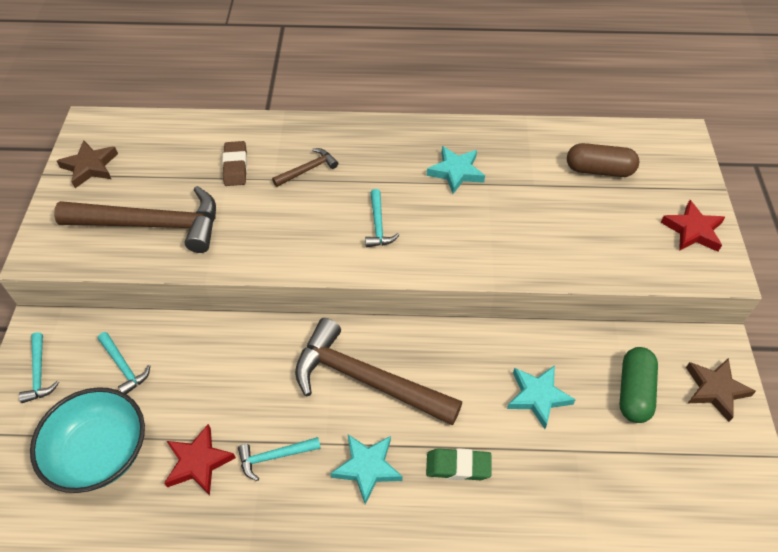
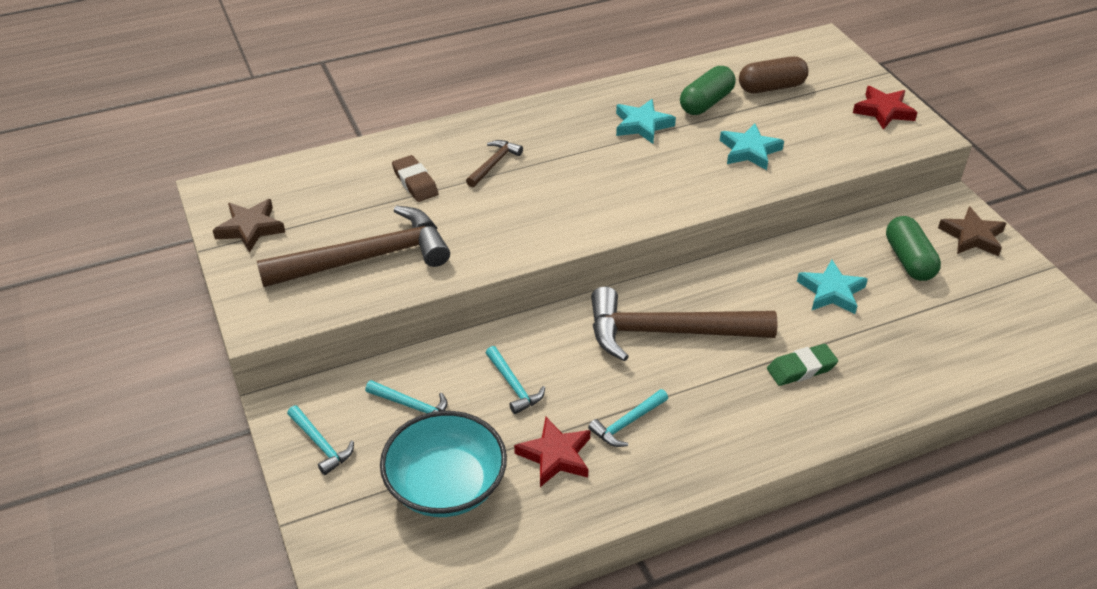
camera: 25 degrees left, 10 degrees down
(367, 468) = (721, 400): turquoise star -> turquoise star (749, 151)
(378, 225) = (601, 189): turquoise hammer -> turquoise hammer (514, 386)
(528, 167) = (706, 102): none -> green capsule

